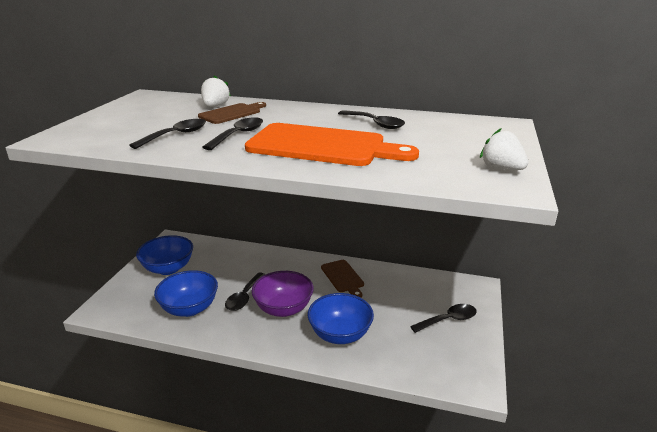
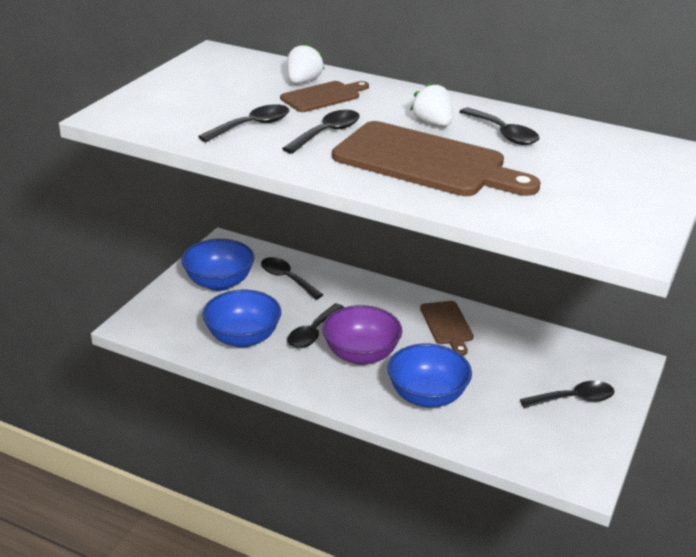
camera: 10 degrees right, 5 degrees up
(219, 259) = (286, 278): none -> black spoon
(322, 146) = (426, 162): orange cutting board -> brown cutting board
(501, 169) = (633, 219): white strawberry -> white strawberry (432, 123)

